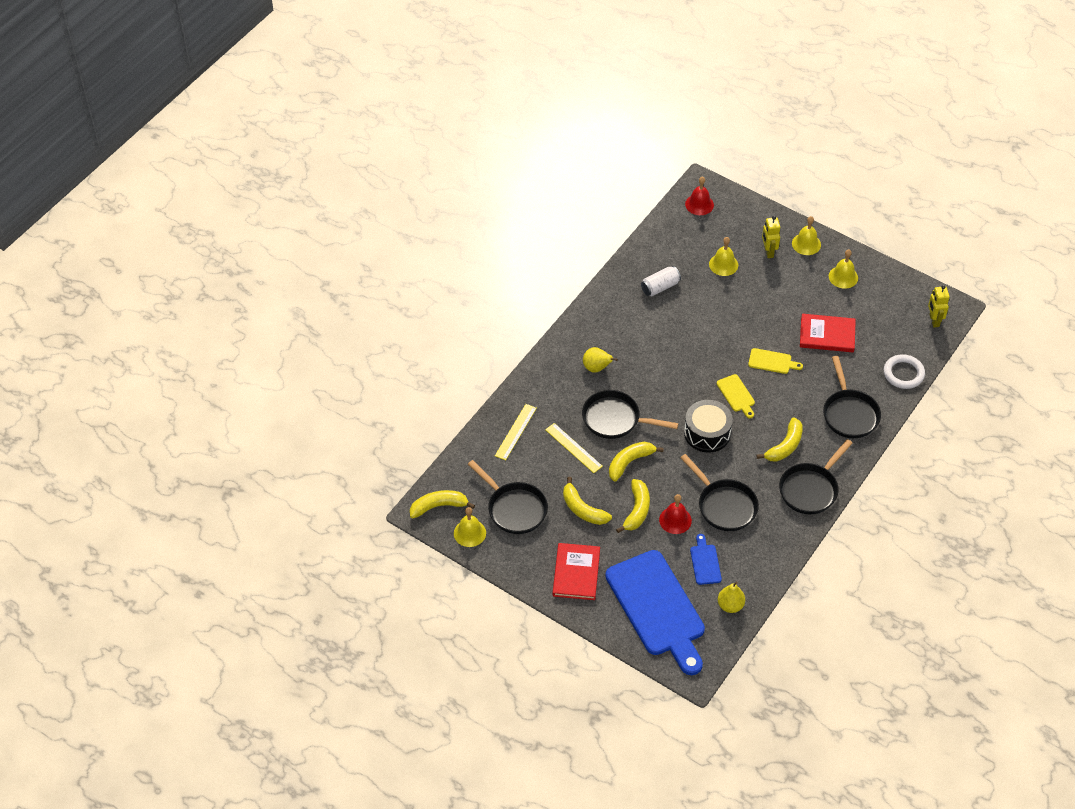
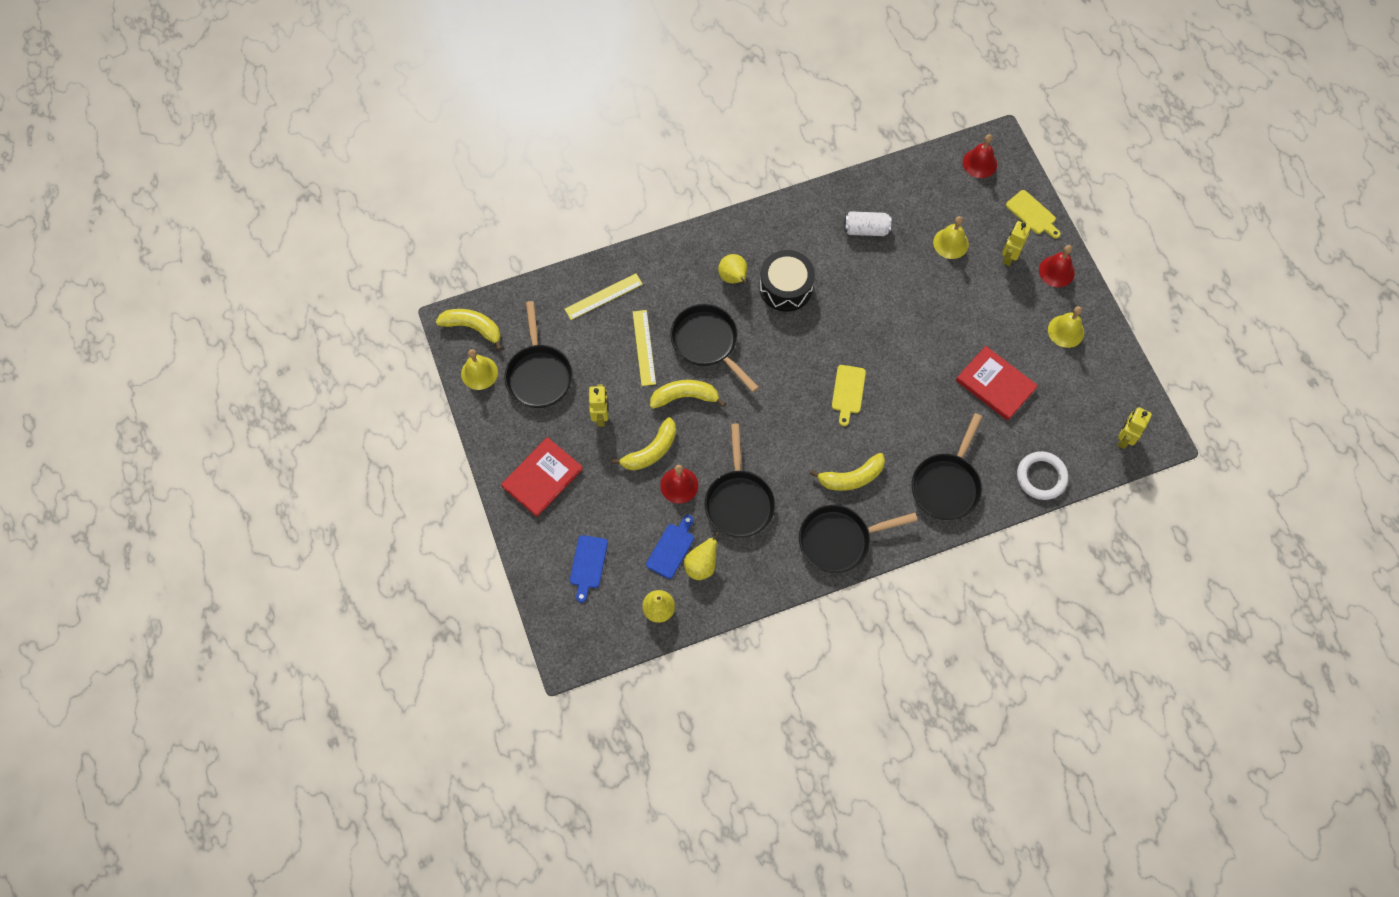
camera: 35 degrees right, 15 degrees up
(582, 509) = (601, 416): yellow banana -> yellow robot
(657, 608) = (588, 564): blue cutting board -> blue cutting board, size x0.41
(707, 433) = (785, 414): black drum -> black drum (786, 287)
(734, 560) = (701, 565): none -> yellow pear
(772, 361) = (914, 378): yellow cutting board -> yellow cutting board (1032, 214)
(806, 244) = (1056, 271): yellow bell -> red bell

